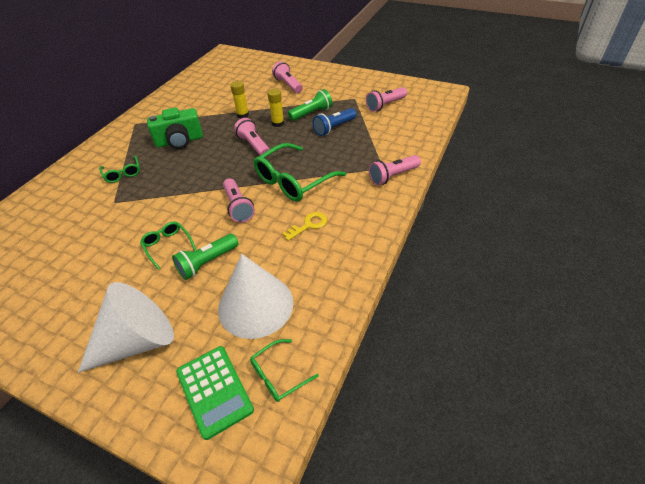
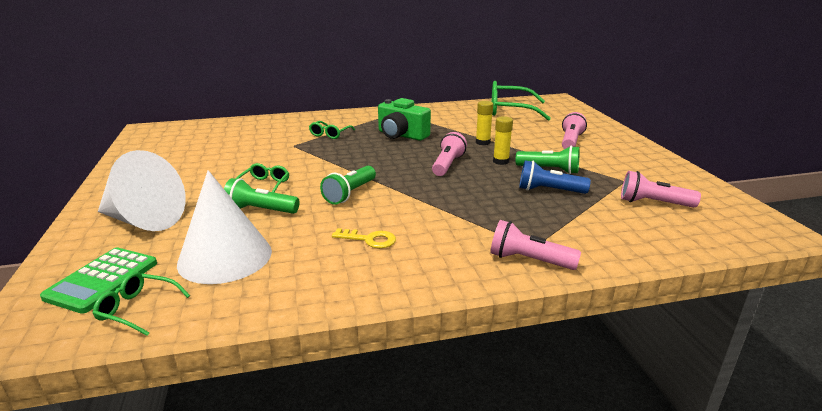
camera: 50 degrees right, 20 degrees down
(238, 207) = (350, 193): pink flashlight -> green flashlight
(293, 181) = (426, 204): green glasses -> green glasses (510, 110)

